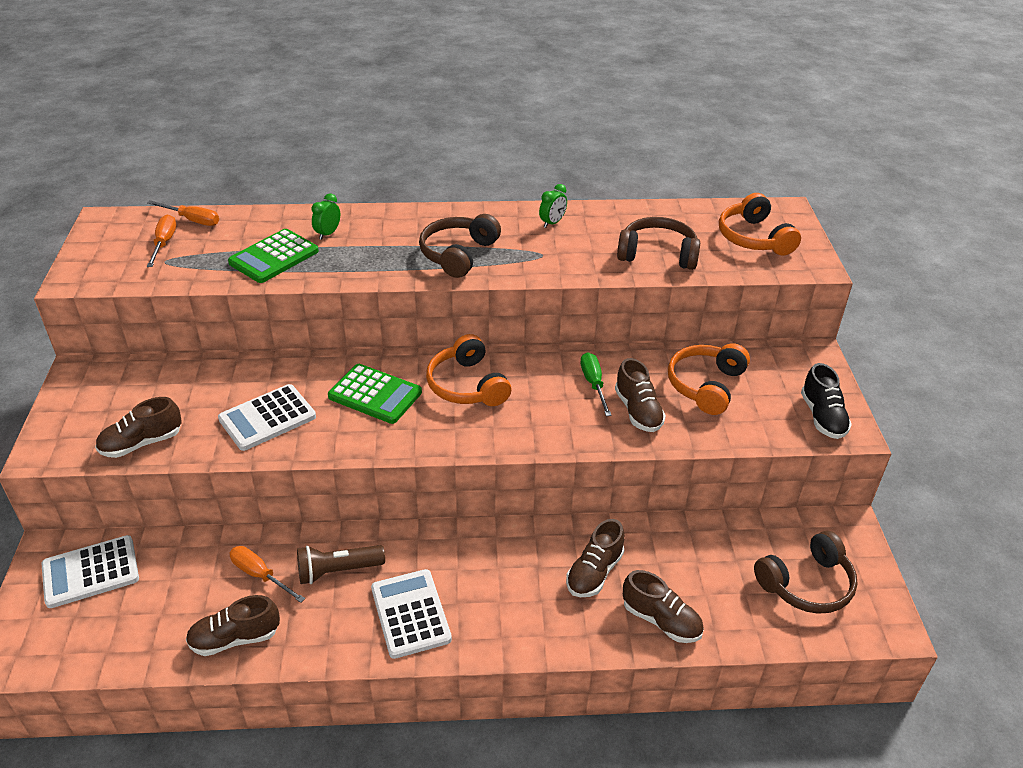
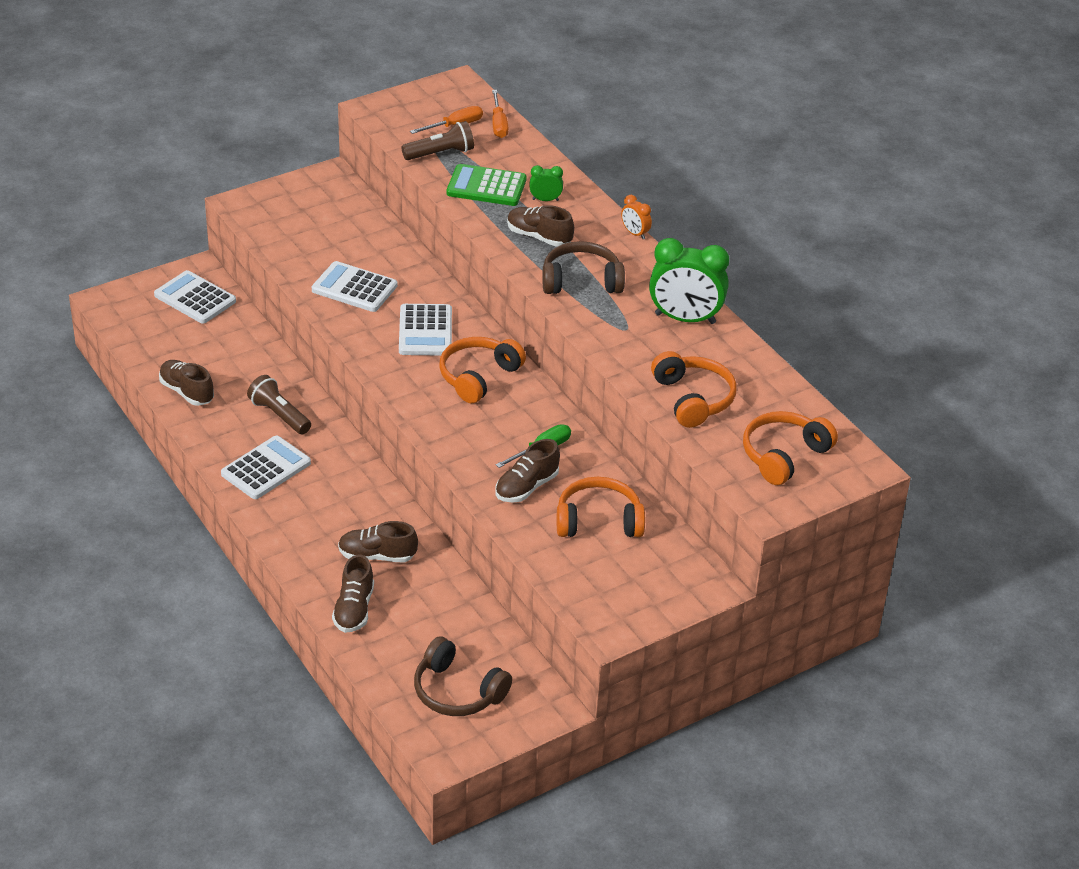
camera: 60 degrees right, 0 degrees up
(141, 443) = (282, 241): brown shoe -> brown shoe (538, 237)
(194, 265) = (440, 153): none -> brown flashlight
(260, 575) = (248, 378): orange screwdriver -> none
(375, 394) = (425, 331): green calculator -> white calculator
(420, 207) = (635, 233): none -> orange clock
(552, 223) = (685, 319): green clock -> green clock, size x2.16
(657, 254) = (693, 399): brown headphones -> orange headphones
(822, 417) = (615, 608): black shoe -> none

